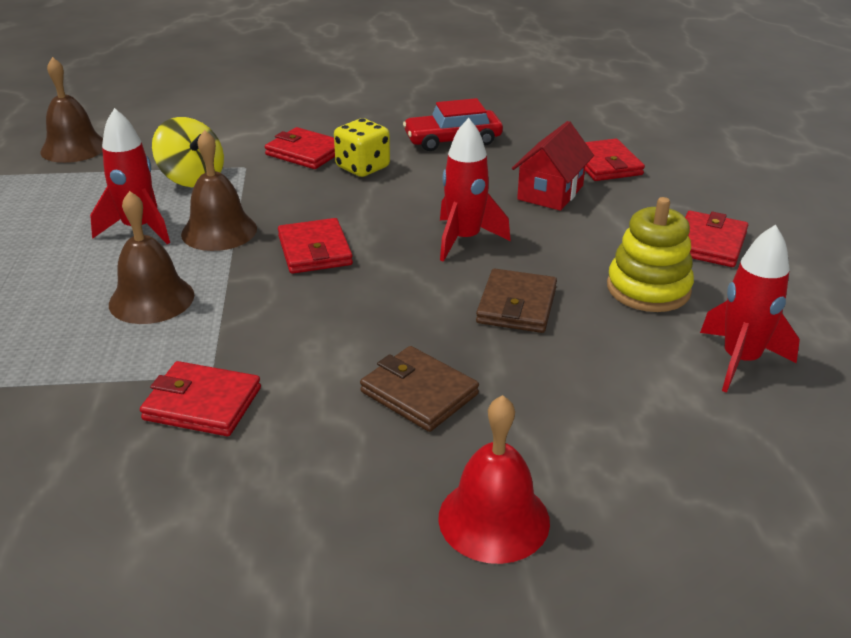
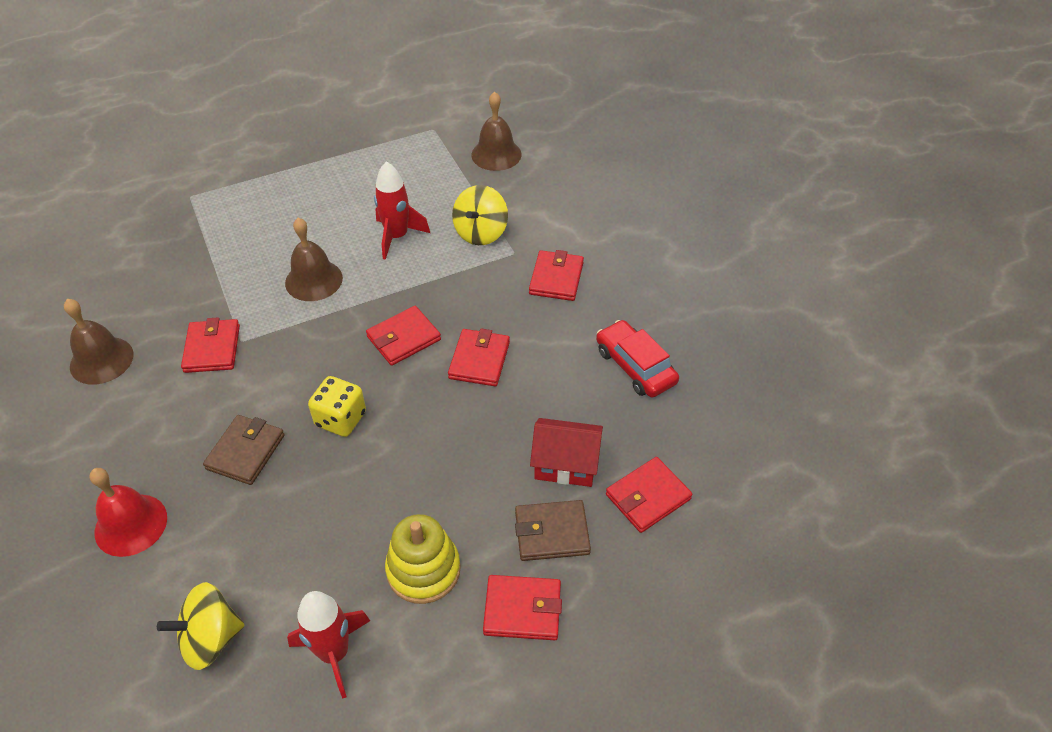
camera: 70 degrees right, 15 degrees up
(219, 231) = (410, 277): brown bell -> brown bell (101, 360)
(363, 167) = (548, 322): yellow dice -> yellow dice (340, 419)
(385, 211) = (479, 360): none -> red wallet
(464, 239) = (455, 423): red rocket -> none
(516, 305) = (368, 482): brown wallet -> brown wallet (551, 533)
(705, 455) = (210, 639): none -> yellow spinning top

